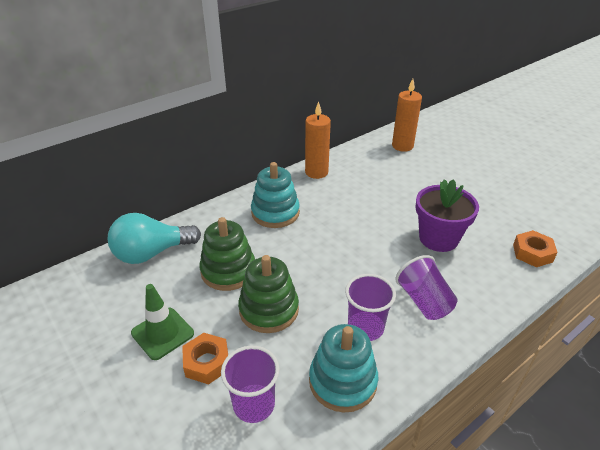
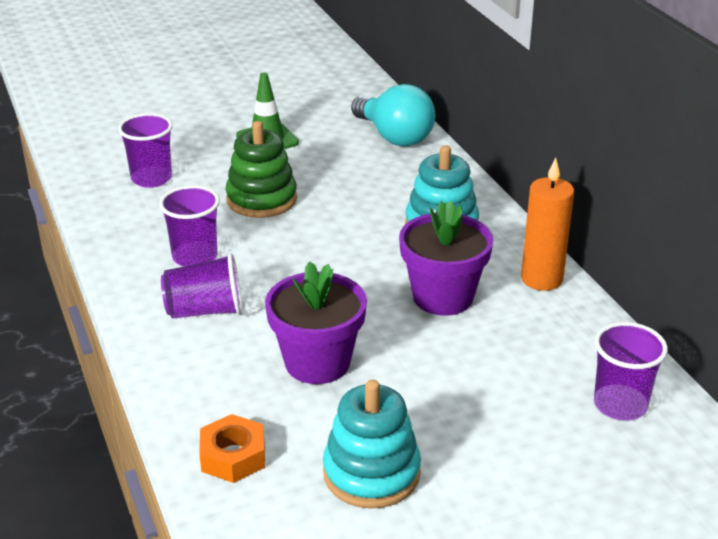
camera: 105 degrees right, 5 degrees down
(152, 253) = (394, 137): turquoise light bulb -> turquoise light bulb turned 150 degrees clockwise
(207, 362) = (215, 159): orange nut -> none
(228, 271) = (338, 180): green stacking toy -> none
(342, 381) = (139, 229): turquoise stacking toy -> turquoise stacking toy (371, 473)
(351, 202) = (443, 297): none -> purple flower pot
(402, 146) = (620, 405): orange candle -> purple cup

